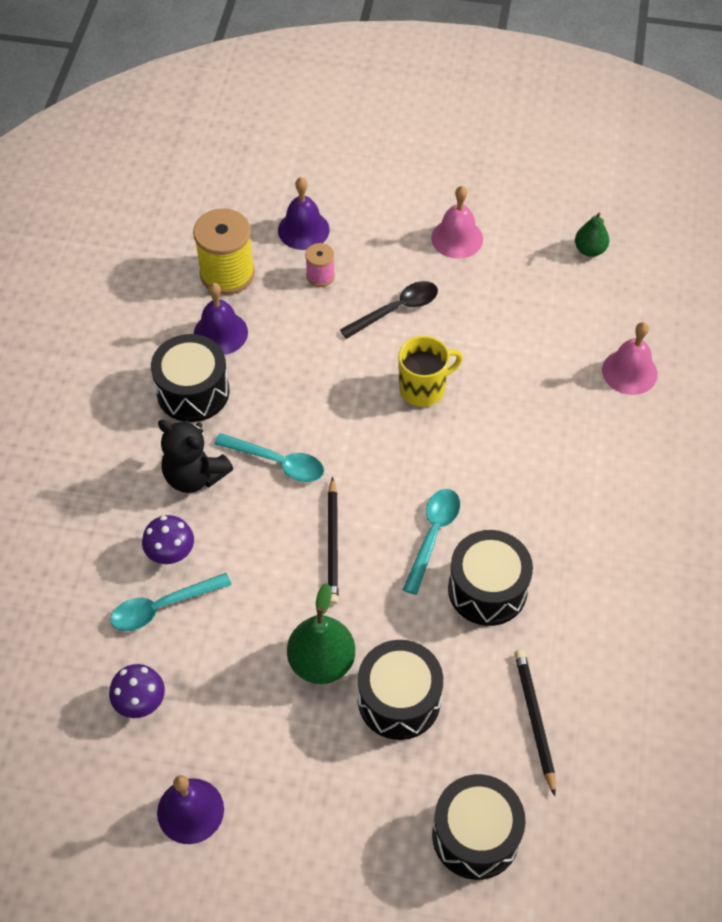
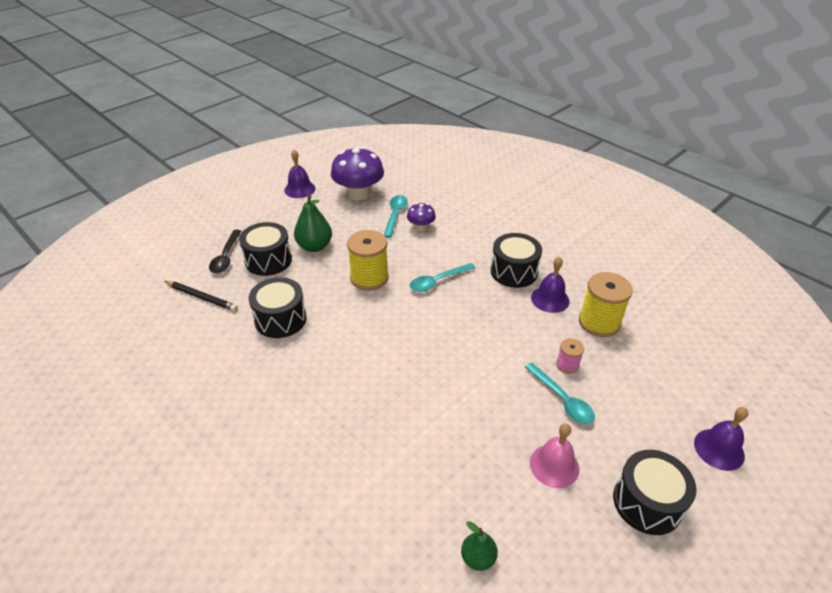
camera: 125 degrees right, 15 degrees down
(140, 701) = (358, 194): purple mushroom -> purple mushroom, size x1.95
(194, 476) = (457, 251): black teddy bear -> none
(303, 230) = (619, 378): purple bell -> purple bell (719, 449)
(333, 544) = (369, 278): black pencil -> yellow spool
(397, 309) = (508, 389): black spoon -> black spoon (226, 257)
(423, 388) = (432, 366): yellow mug -> none
(433, 535) = (333, 316): turquoise spoon -> turquoise spoon (562, 400)
(475, 835) = (187, 252): black drum -> black drum (647, 502)
(629, 372) = (341, 493): pink bell -> none

